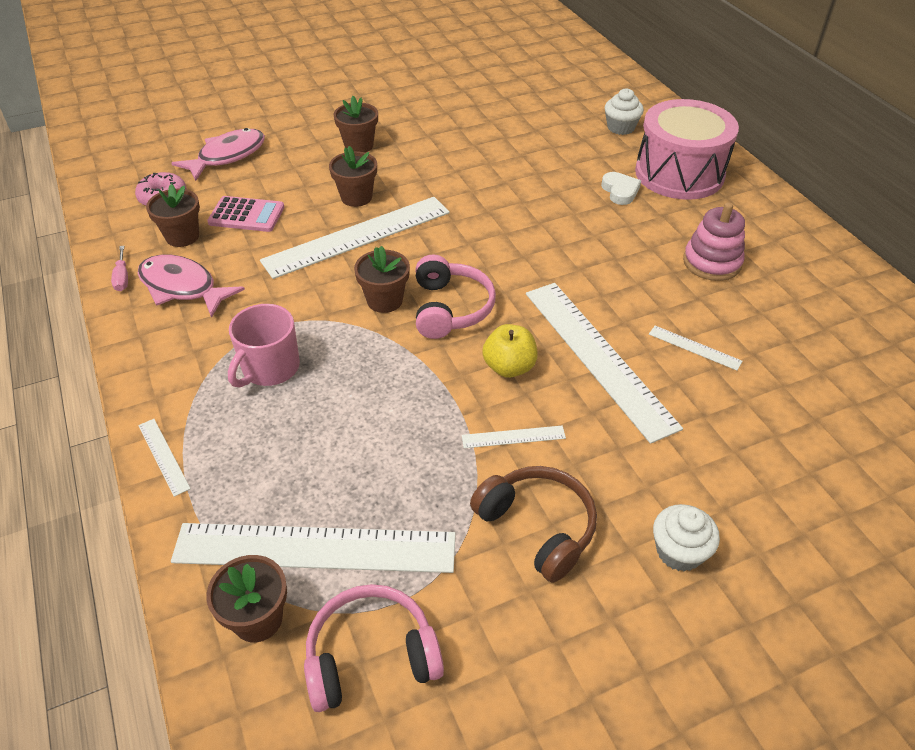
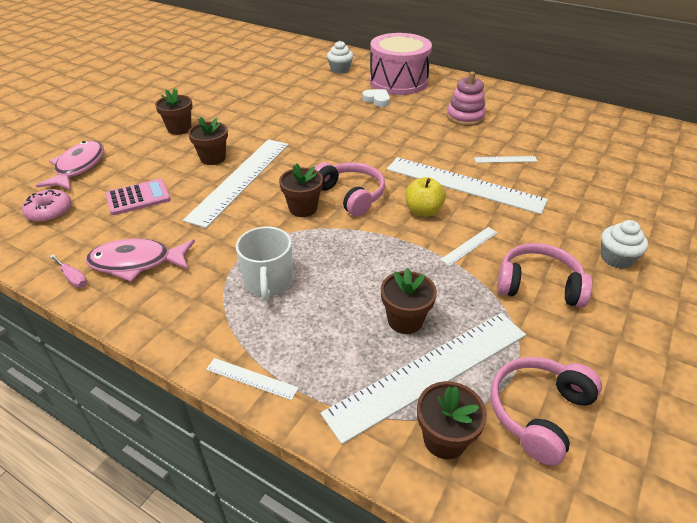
camera: 35 degrees left, 5 degrees down
(182, 236) = (97, 230): brown flower pot -> brown flower pot (405, 320)
(269, 368) = (268, 282): pink mug -> white mug
(538, 527) = (538, 285): brown headphones -> pink headphones

